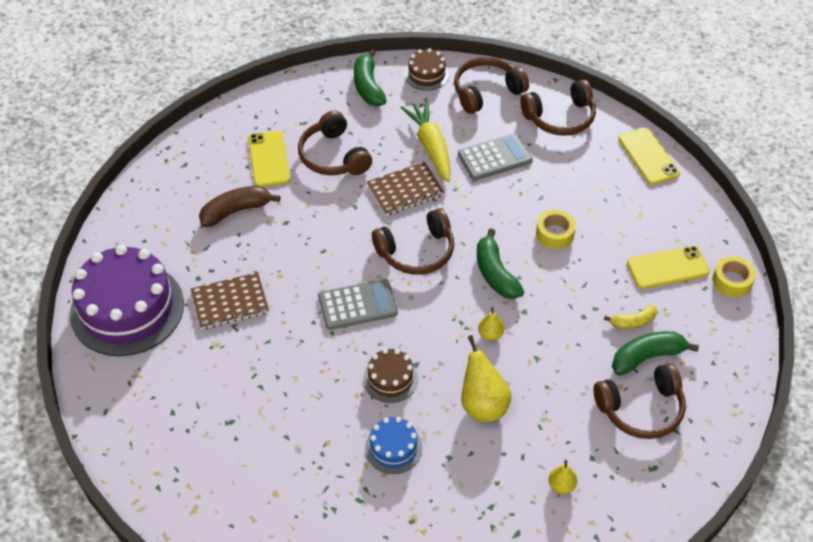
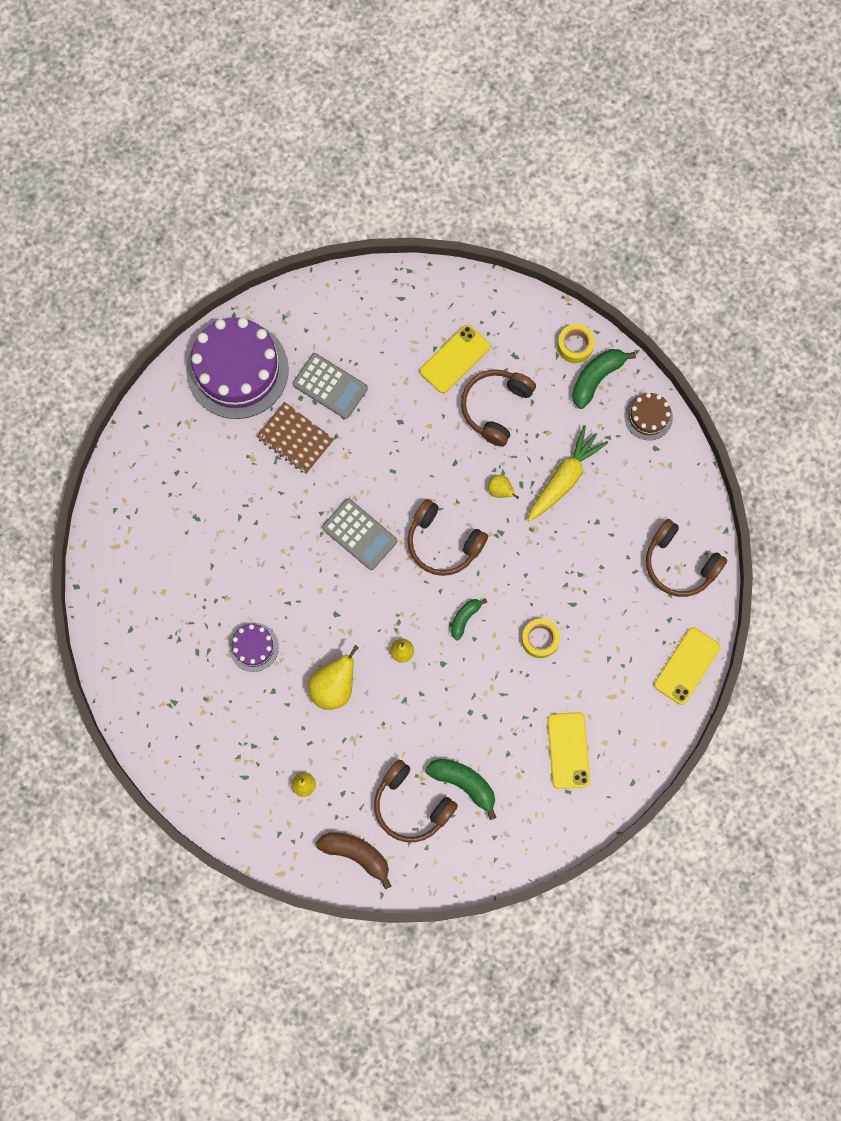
camera: 55 degrees right, 25 degrees up
(236, 211) = (383, 375): brown banana -> brown banana (356, 854)
(390, 379) = (310, 605): brown cake -> none
(393, 448) = (254, 647): blue cake -> purple cake
(405, 190) = (500, 490): brown notebook -> yellow pear
(486, 92) = (665, 481): brown headphones -> none
(494, 158) = (590, 538): grey calculator -> grey calculator (330, 386)
(495, 273) = (464, 618): green banana -> green banana, size x0.61
(632, 322) = (491, 753): yellow banana -> none
(667, 267) = (568, 750): yellow phone -> yellow phone turned 45 degrees clockwise
(732, 281) = (590, 810): yellow tape -> yellow tape (575, 346)

